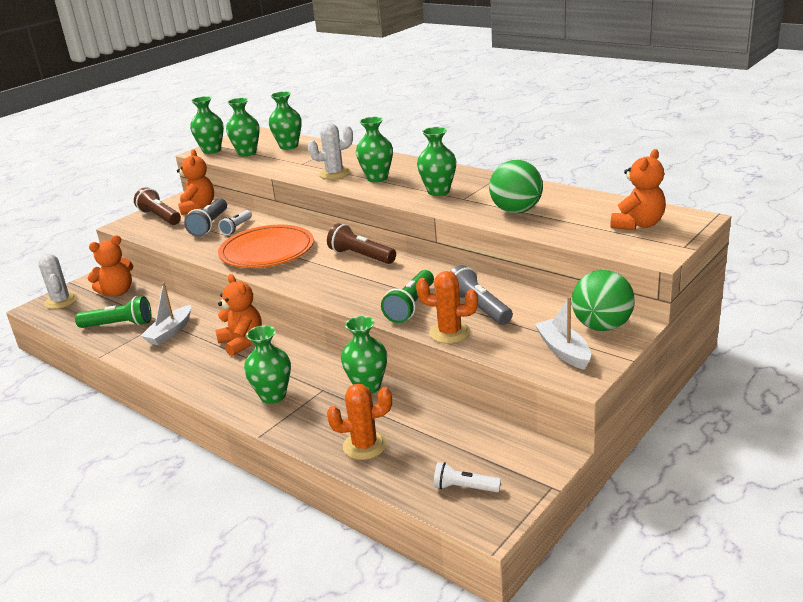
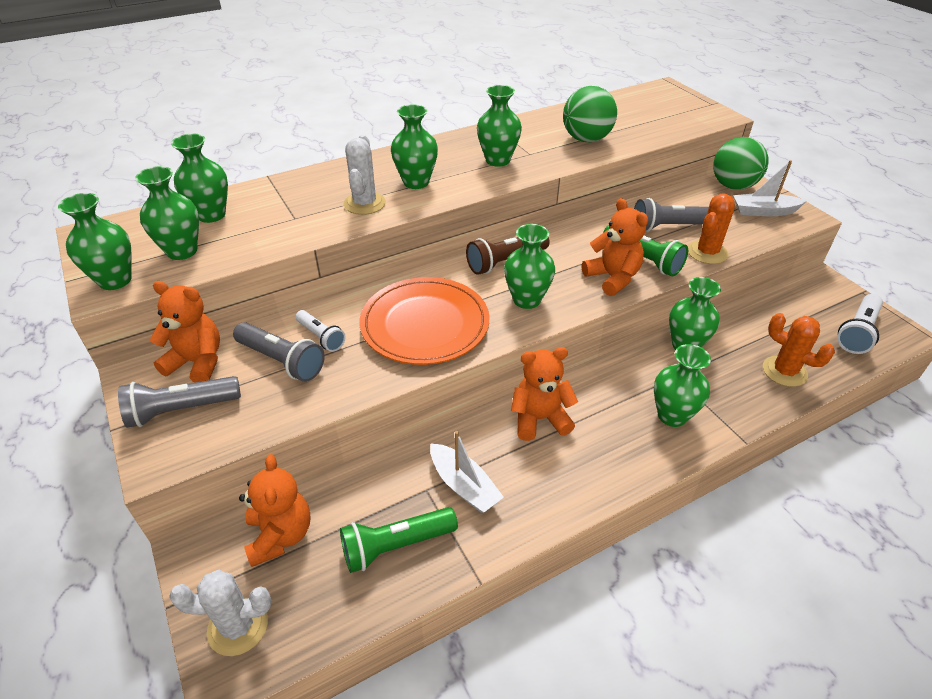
camera: 70 degrees left, 15 degrees up
(118, 325) = (396, 545): green flashlight -> green flashlight turned 135 degrees counterclockwise
(160, 217) = (182, 410): brown flashlight -> grey flashlight
(318, 275) = (527, 300): none -> green vase
(364, 445) = (784, 371): orange cactus -> orange cactus turned 60 degrees counterclockwise
(464, 488) = (857, 332): white flashlight -> white flashlight, size x1.55
(638, 225) = (660, 106): orange teddy bear -> orange teddy bear (612, 278)

